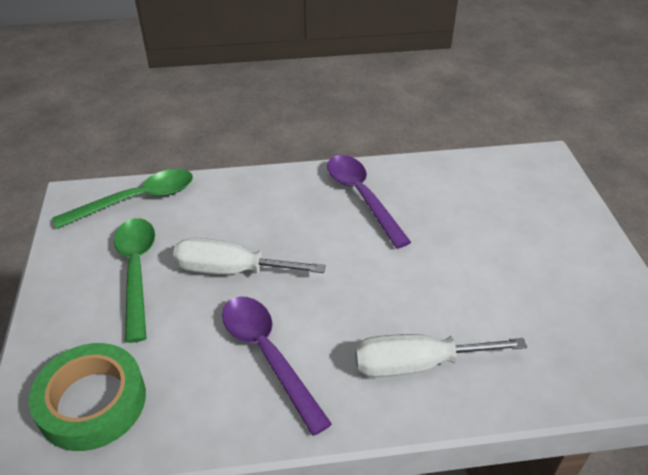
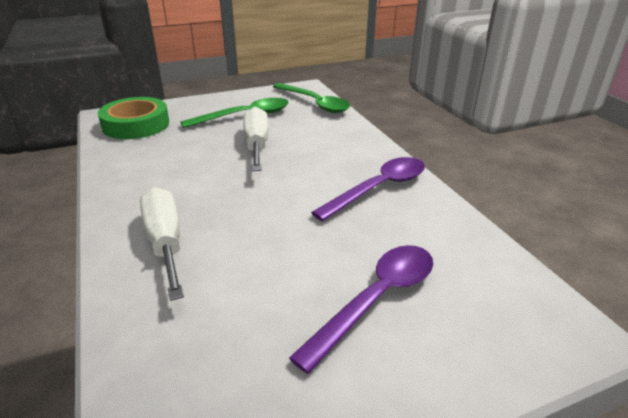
camera: 75 degrees right, 10 degrees down
(268, 355) = (173, 171): purple spoon -> purple spoon (376, 299)

